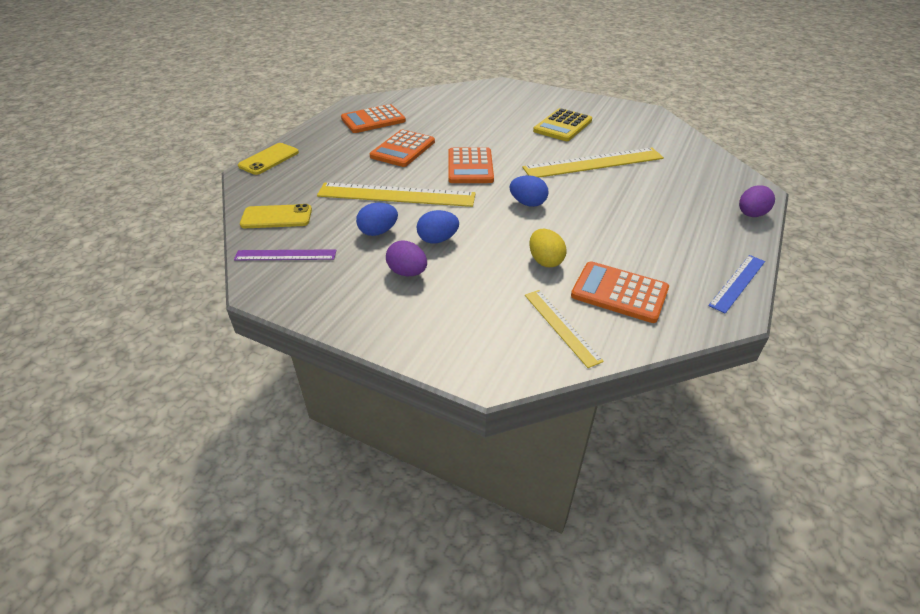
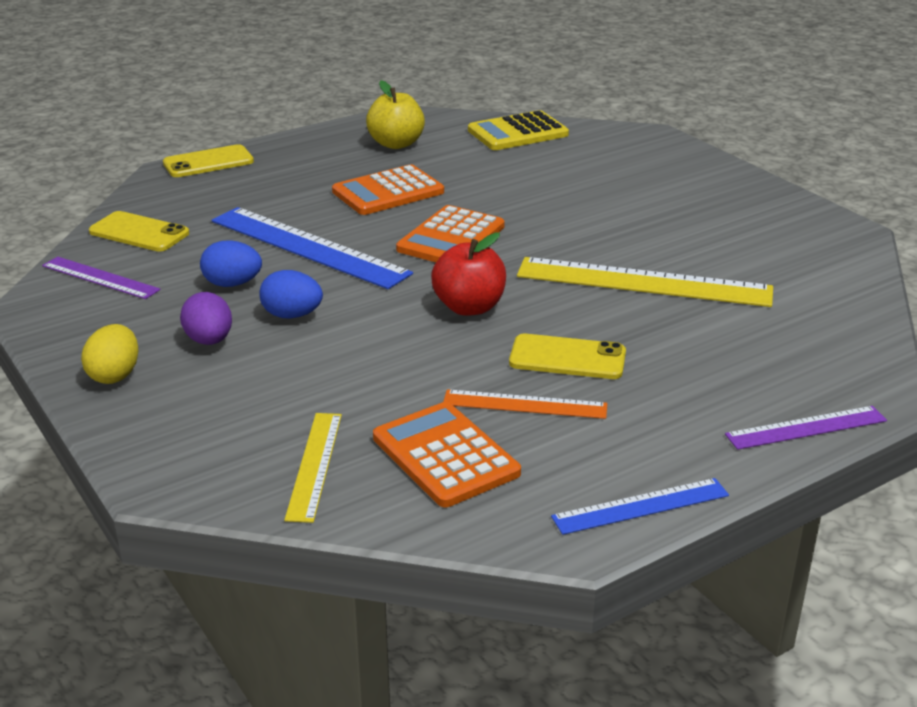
camera: 30 degrees right, 10 degrees down
(373, 120) = (396, 144): orange calculator -> yellow apple
(396, 195) = (308, 247): yellow ruler -> blue ruler
(528, 203) = (469, 307): blue egg -> red apple
(545, 261) = (396, 384): yellow egg -> yellow egg (115, 375)
(563, 126) = (667, 218): yellow calculator -> yellow calculator (518, 133)
(609, 215) = (567, 358): none -> yellow phone
(621, 248) = (525, 404): none -> orange ruler
(751, 215) = (806, 428): purple egg -> purple ruler

